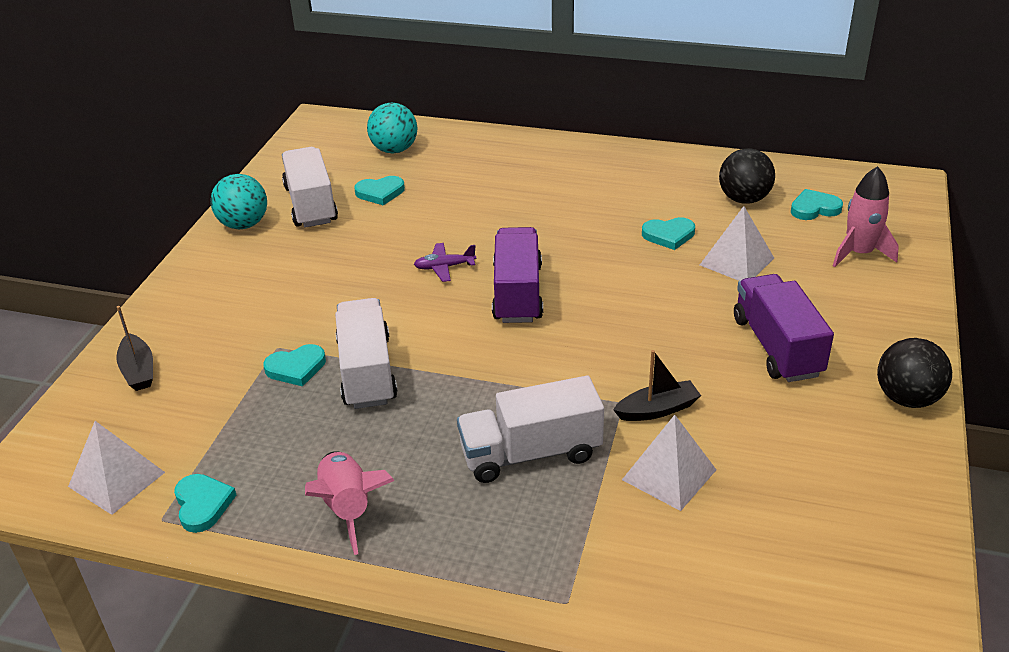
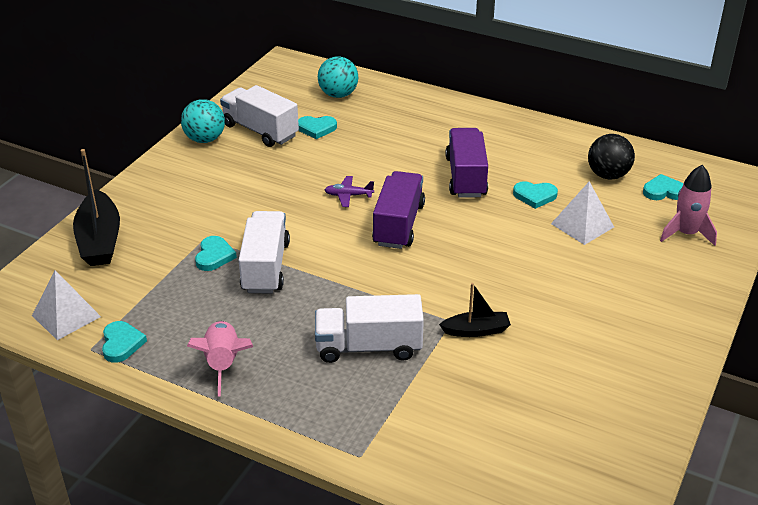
camera: 10 degrees right, 0 degrees up
(138, 370) = (100, 240): black boat -> black boat, size x1.76
(296, 368) = (214, 256): turquoise heart -> turquoise heart turned 75 degrees counterclockwise
(311, 204) = (260, 131): white truck -> white truck turned 45 degrees counterclockwise
(669, 474) = (467, 379): white pyramid -> none
(777, 347) = (588, 298): purple truck -> purple truck (466, 177)
(907, 398) = (677, 354): black ball -> none

